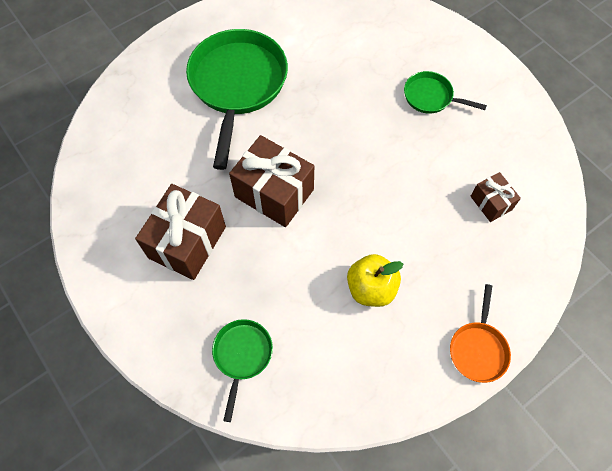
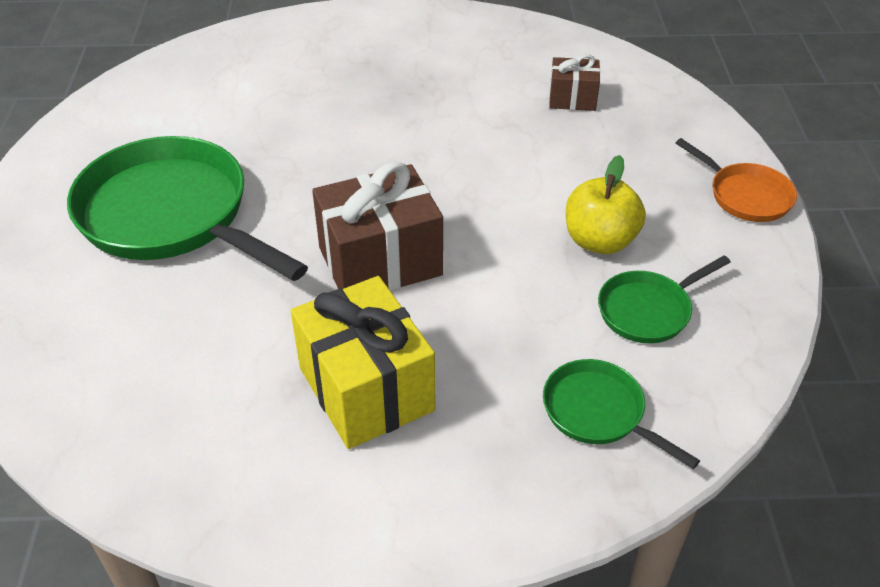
camera: 55 degrees left, 20 degrees down
(187, 242) = (366, 389): brown gift -> yellow gift
(431, 97) = (391, 72): green pan -> green pan (648, 310)

